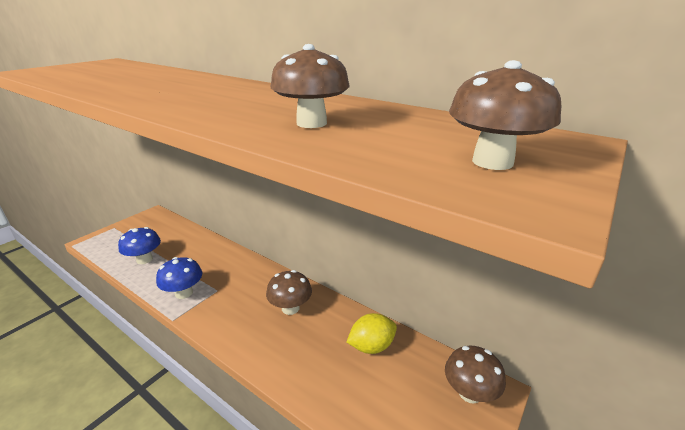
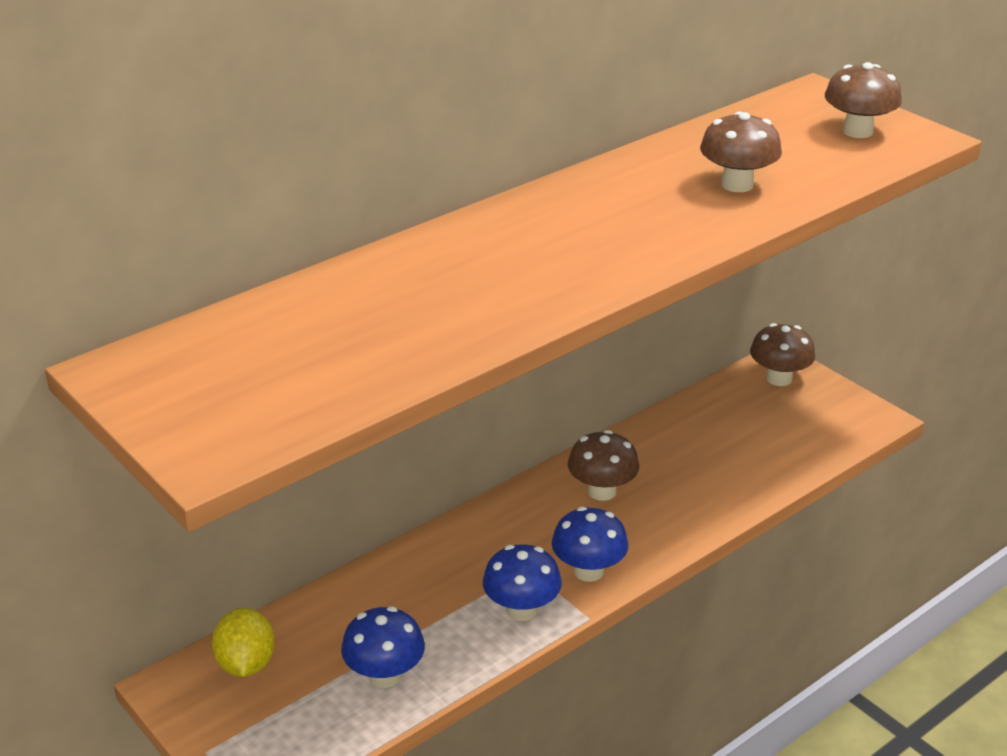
camera: 75 degrees left, 5 degrees up
(215, 313) = (588, 571): none -> blue mushroom
(371, 346) = (697, 430): yellow lemon -> yellow lemon (246, 664)

